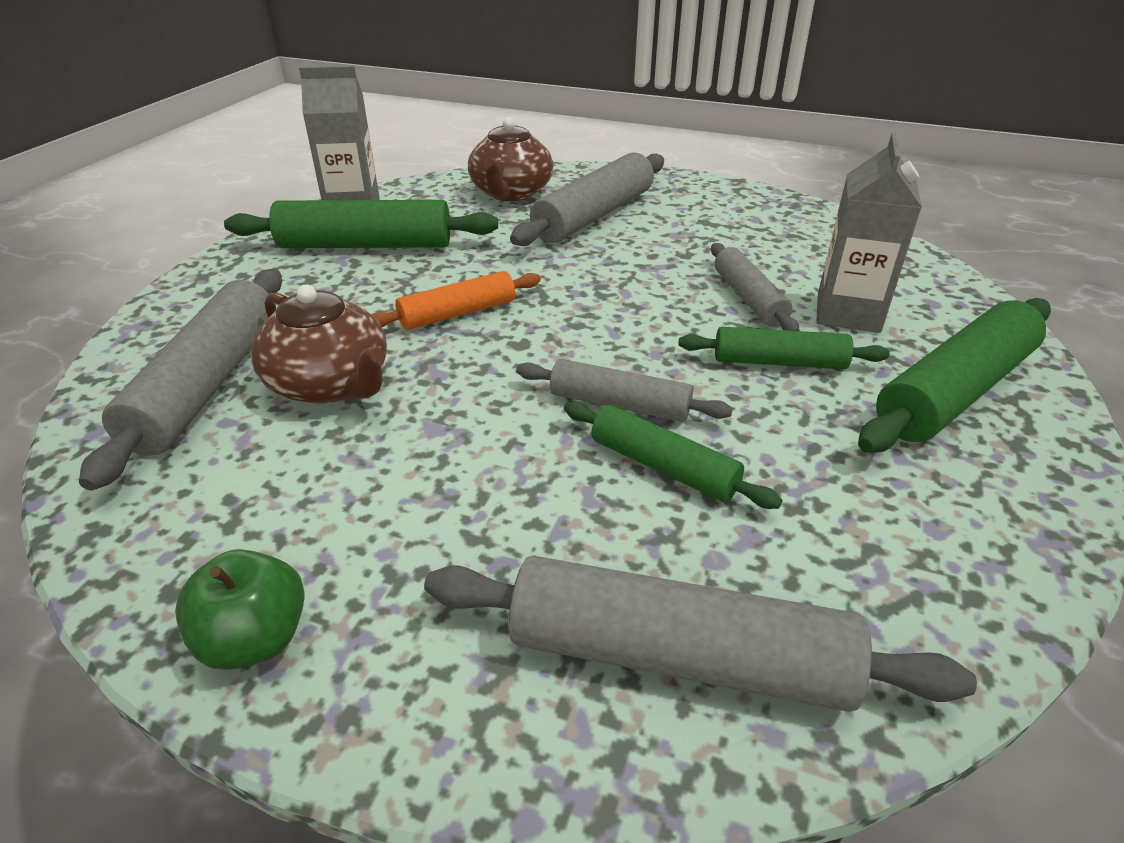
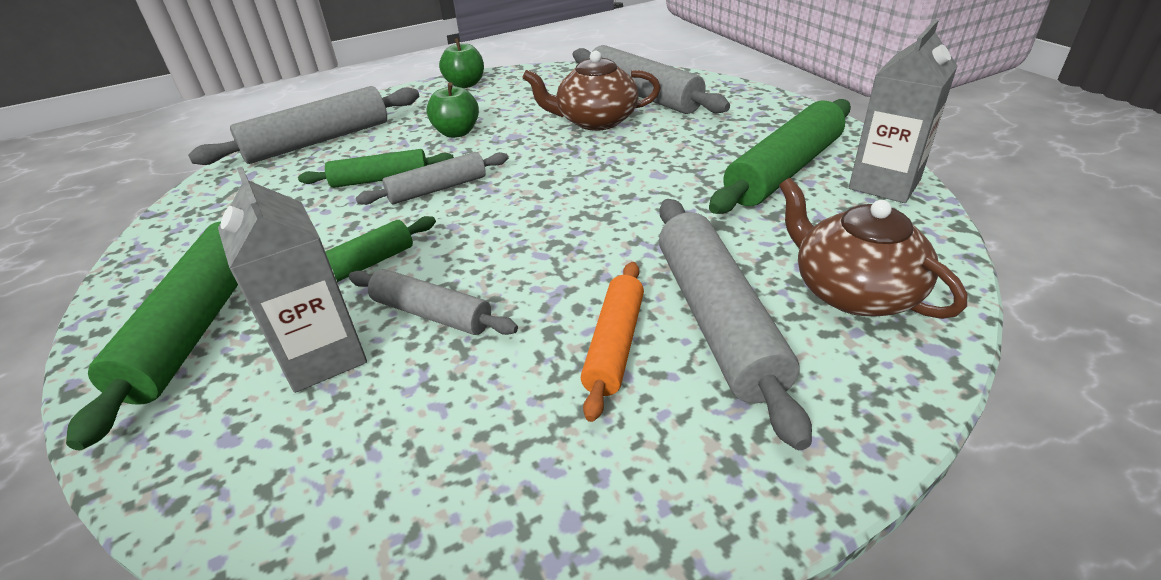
camera: 135 degrees right, 0 degrees up
(457, 313) = (616, 174): orange rolling pin -> orange rolling pin (615, 345)
(475, 489) = (457, 132): none -> green apple

